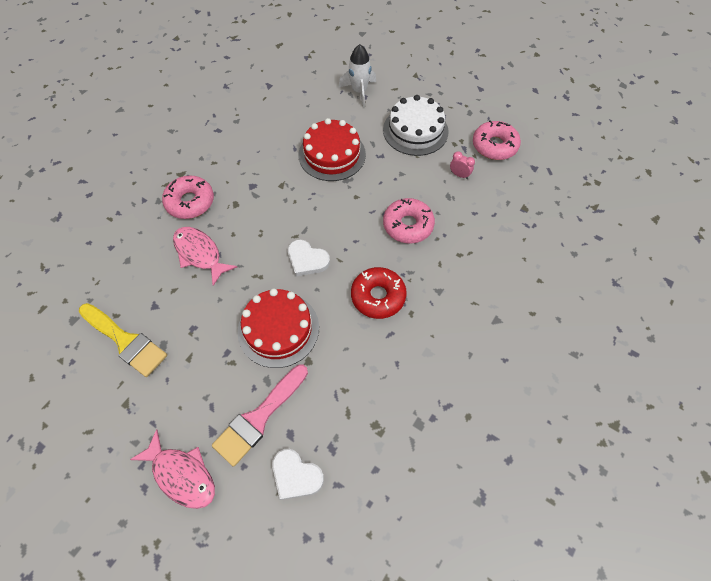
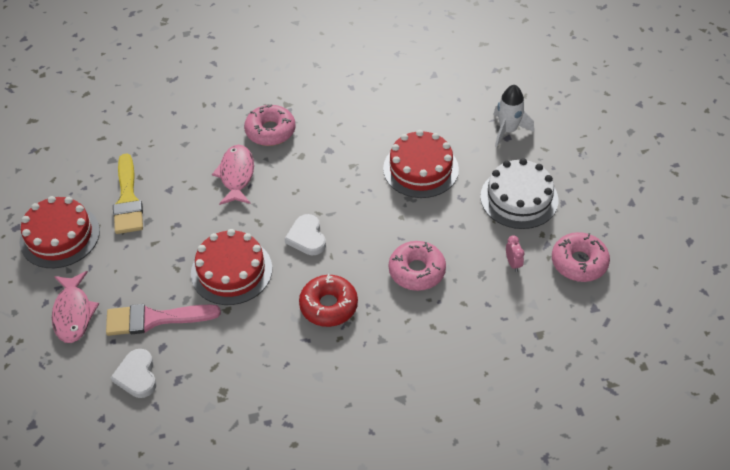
camera: 45 degrees right, 10 degrees down
(94, 420) = (60, 236): none -> red cake

